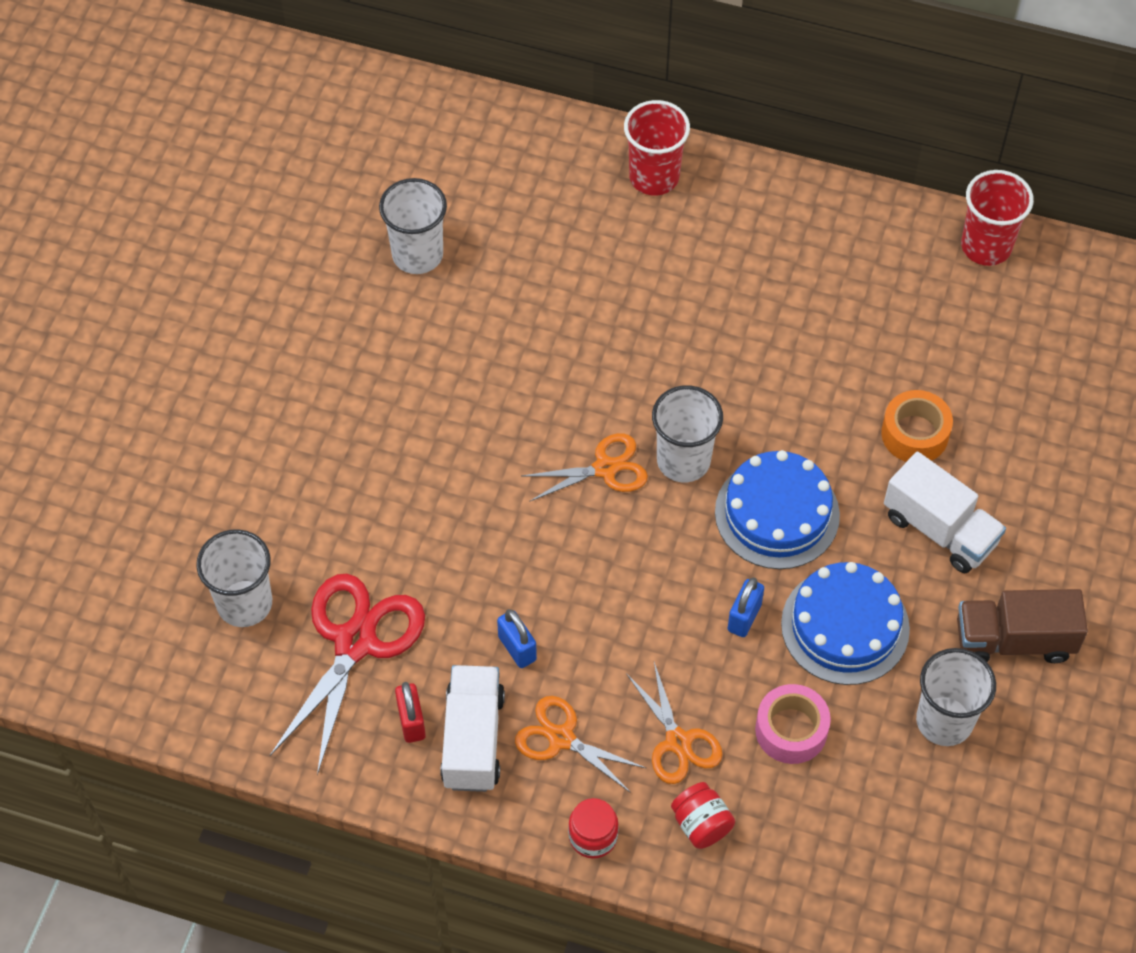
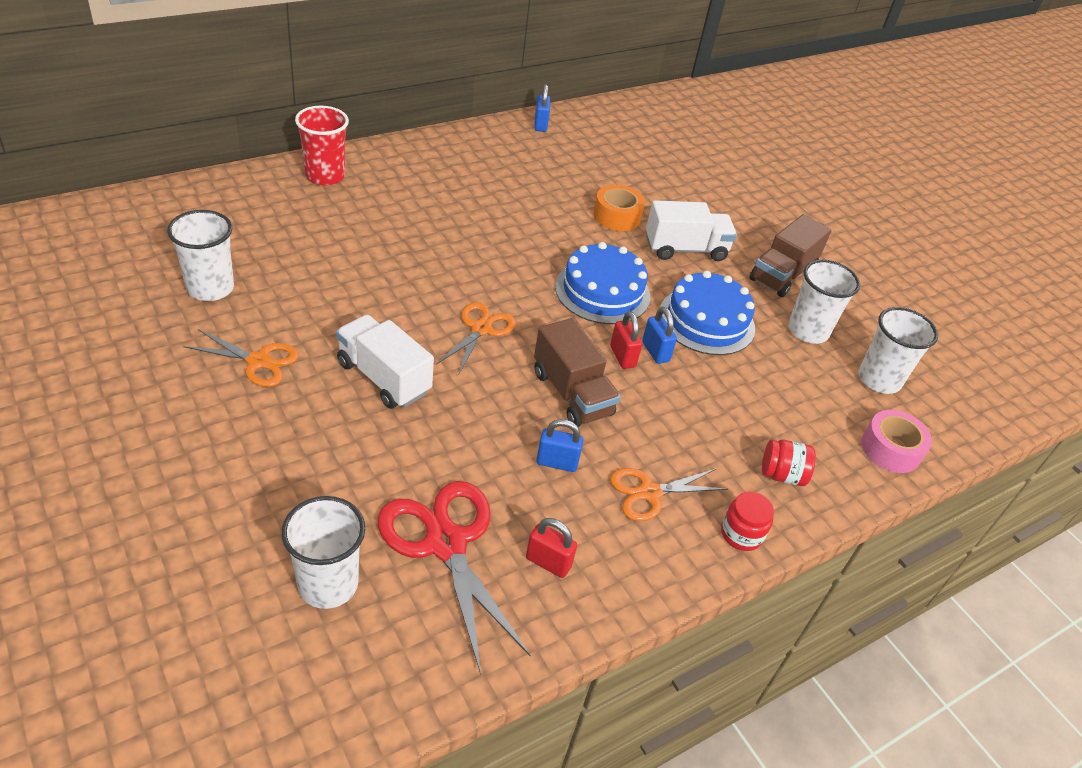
camera: 55 degrees left, 15 degrees down
(473, 739) = (600, 539): white truck -> white truck (384, 377)
(609, 597) = (572, 393): none -> brown truck
(678, 742) = (711, 441): orange scissors -> orange scissors (259, 362)
(683, 460) = (520, 297): white cup -> white cup (879, 379)
(704, 597) = (622, 356): none -> red padlock
(791, 730) = (753, 389): pink tape -> pink tape (890, 449)
(986, 246) = (540, 125): red cup -> blue padlock

